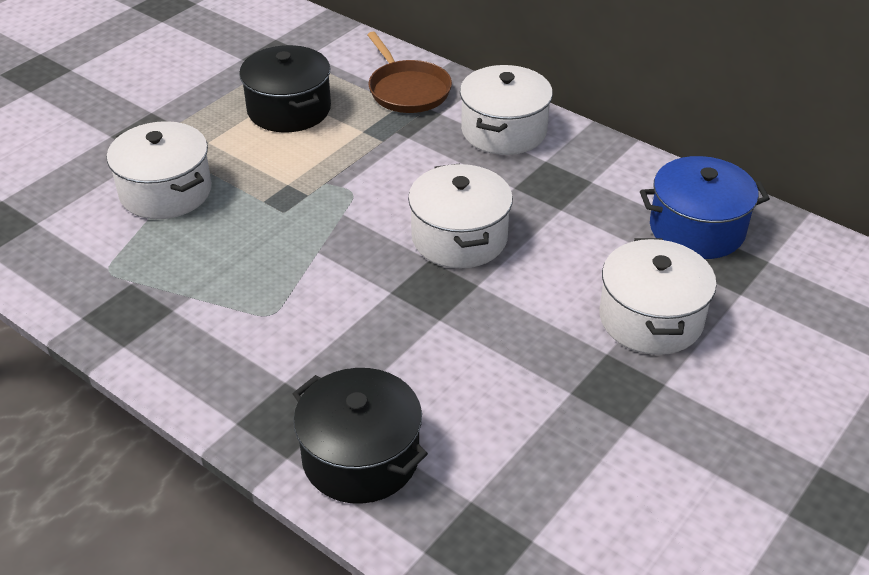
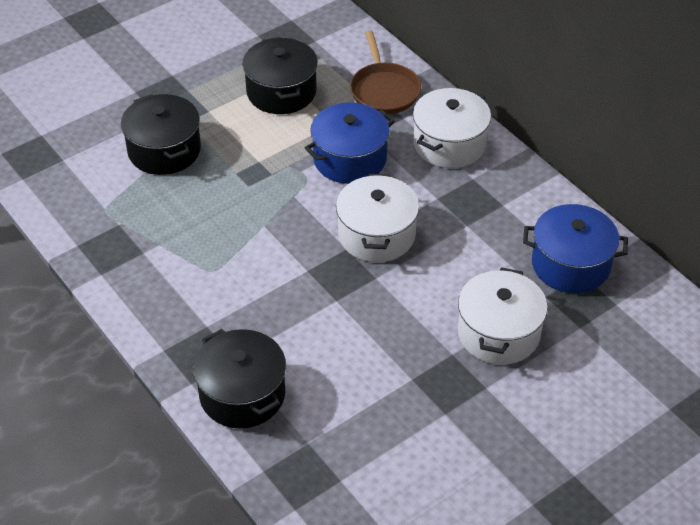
camera: 15 degrees right, 5 degrees up
(166, 191) = (164, 150): white pot -> black pot
(395, 164) = (350, 159): none -> blue pot

